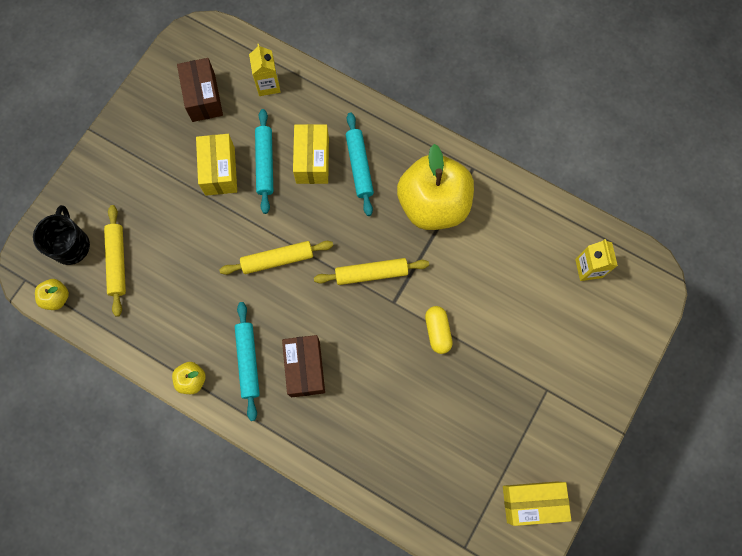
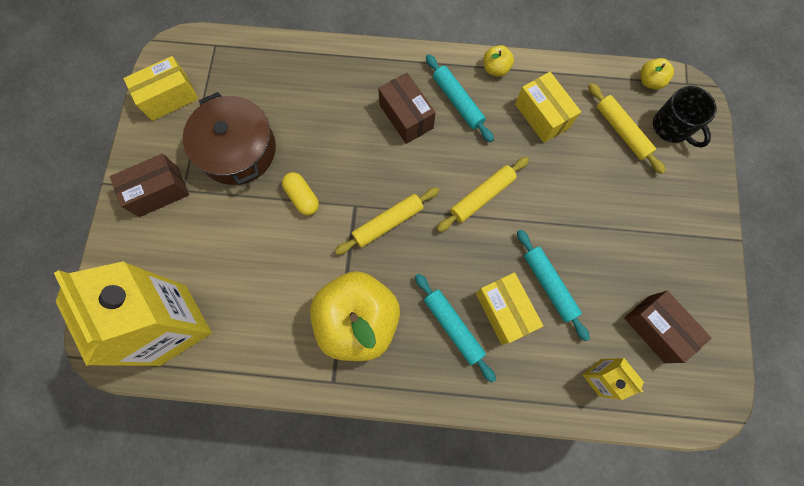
camera: 155 degrees right, 0 degrees up
(220, 171) = (588, 257): yellow box -> yellow box (542, 116)
(481, 408) = (238, 150): none -> brown pot
(570, 398) = (159, 192): none -> brown box
(588, 268) = (173, 324): yellow carton -> yellow carton, size x2.27

